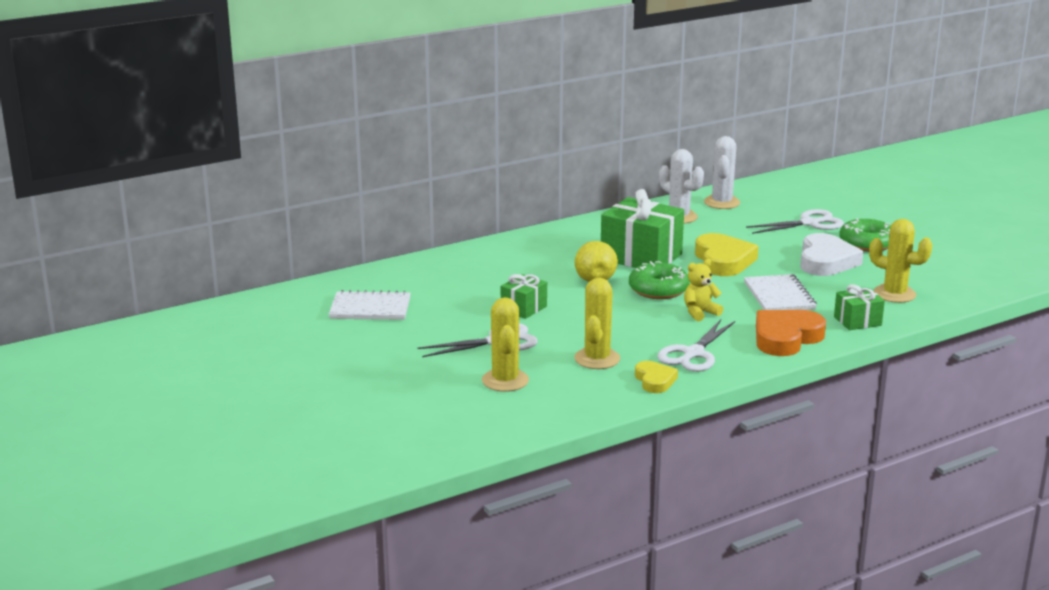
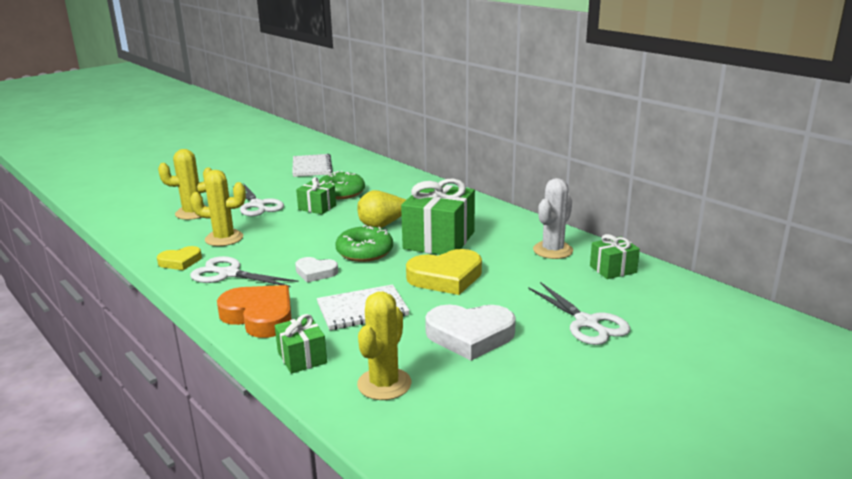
camera: 80 degrees right, 0 degrees up
(700, 313) = (315, 272): yellow teddy bear -> white heart
(722, 202) = (613, 269): white cactus -> green gift
(867, 243) = (543, 364): green donut -> green donut (341, 193)

